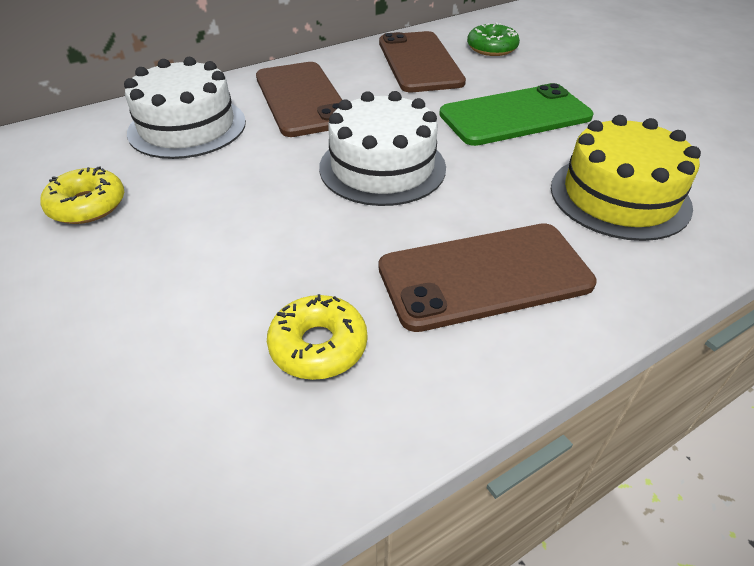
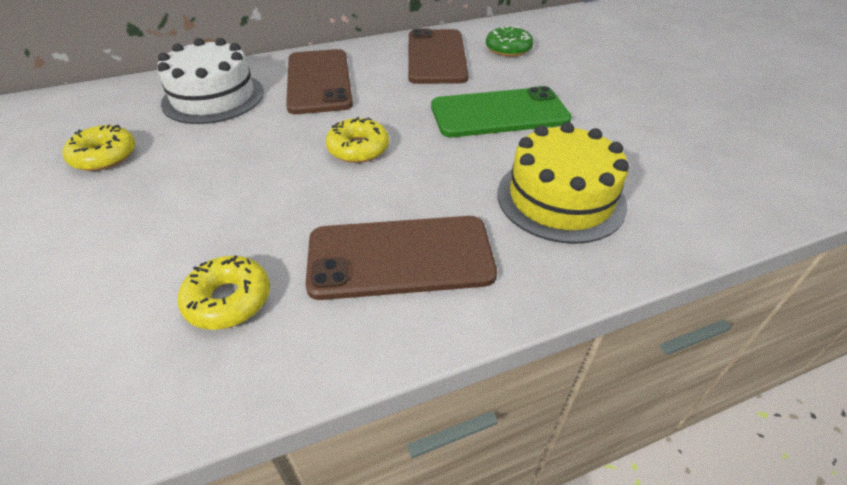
camera: 10 degrees right, 0 degrees up
(382, 167) = (358, 148): white cake -> yellow donut

